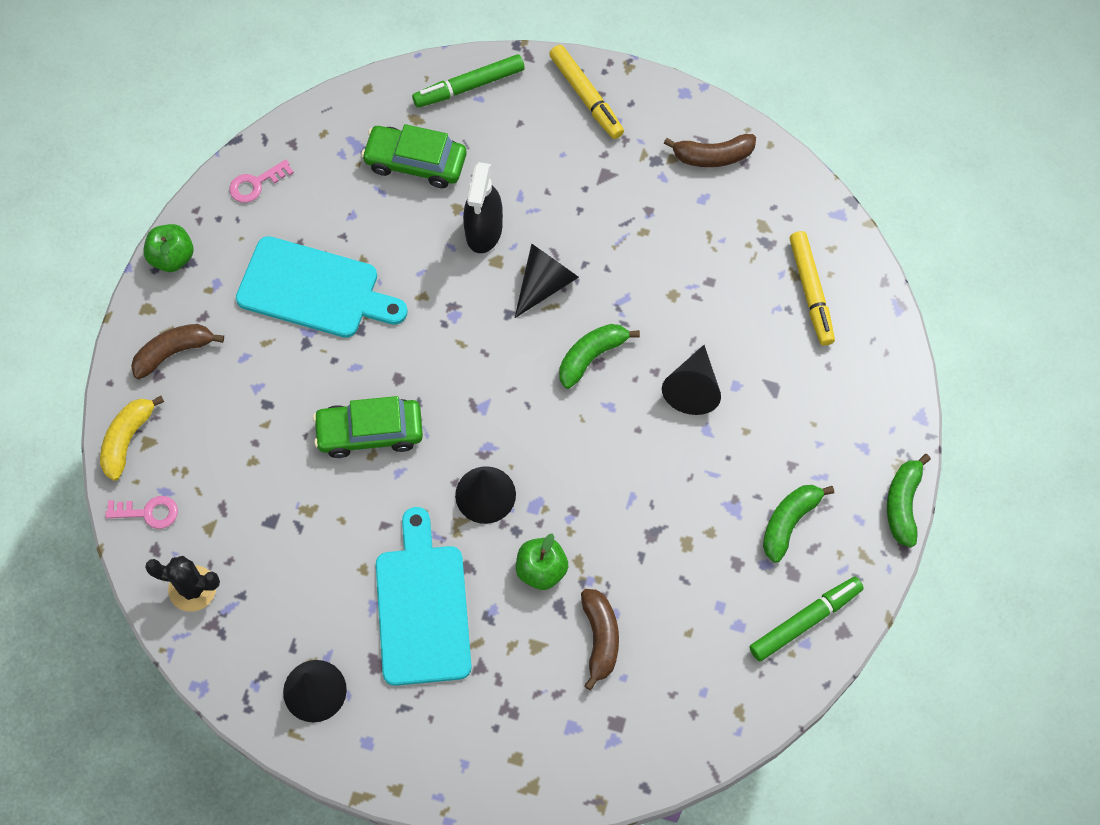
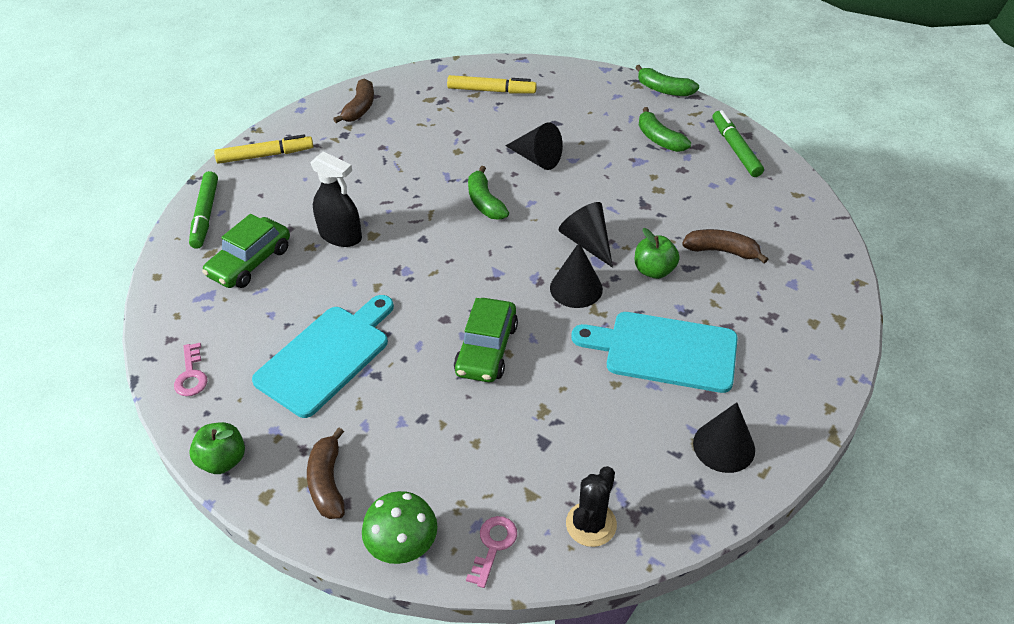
camera: 70 degrees left, 20 degrees down
(127, 439) = (403, 547): yellow banana -> green mushroom
(545, 284) = (409, 213): black cone -> black cone (587, 242)

